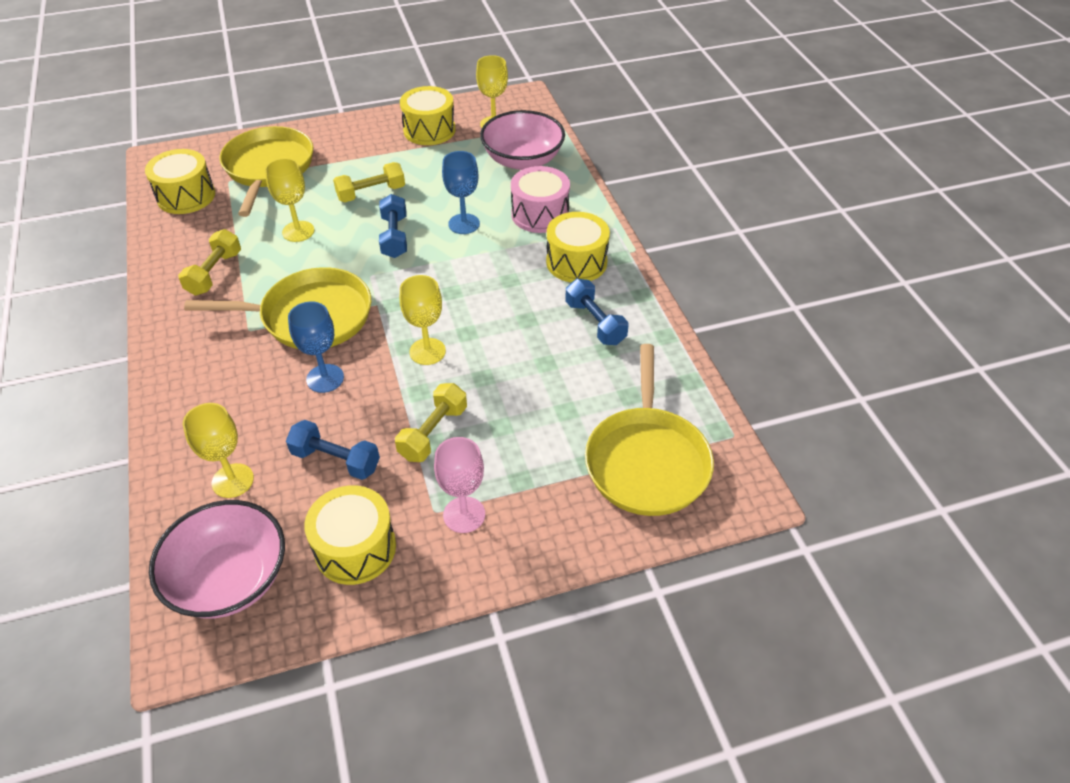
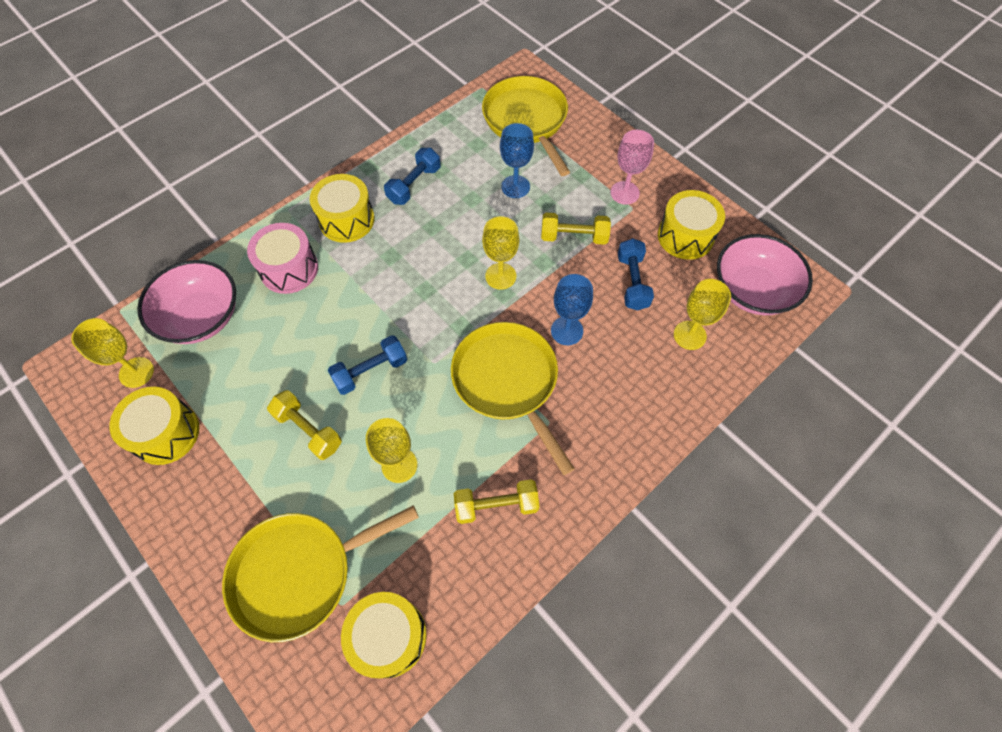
camera: 115 degrees left, 15 degrees up
(464, 224) = (327, 322): blue goblet -> blue goblet (515, 187)
(647, 461) = (527, 121): yellow pan -> yellow pan turned 90 degrees counterclockwise

